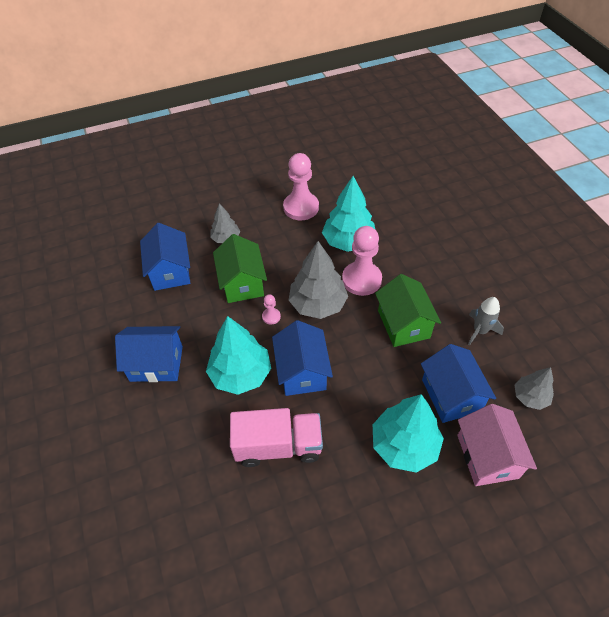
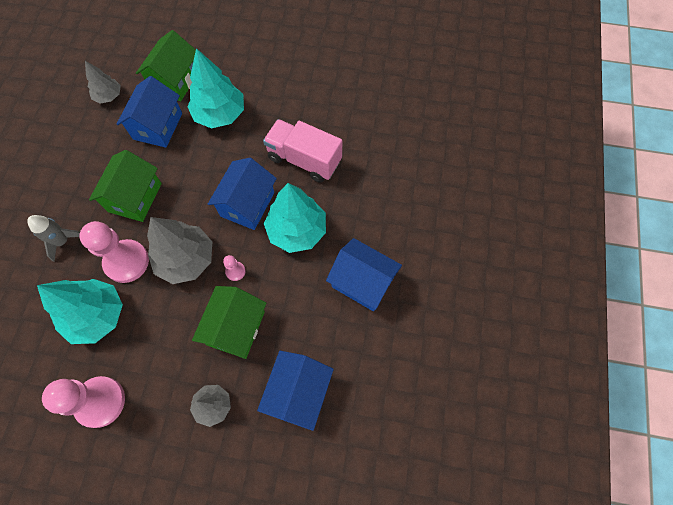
camera: 150 degrees left, 15 degrees up
(480, 331) = (85, 157): grey rocket -> grey rocket (62, 241)
(487, 456) = (175, 81): pink house -> green house

